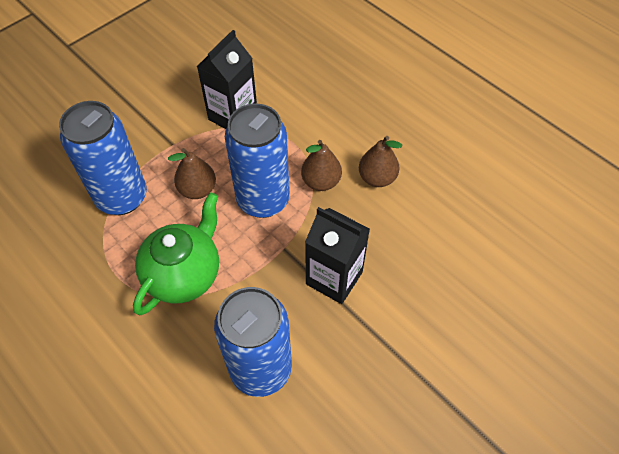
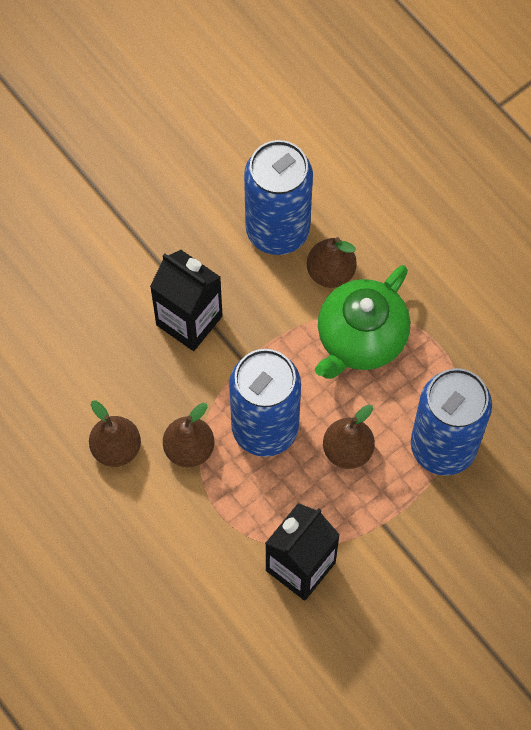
camera: 175 degrees left, 10 degrees up
(209, 332) = (330, 272): none -> brown pear

